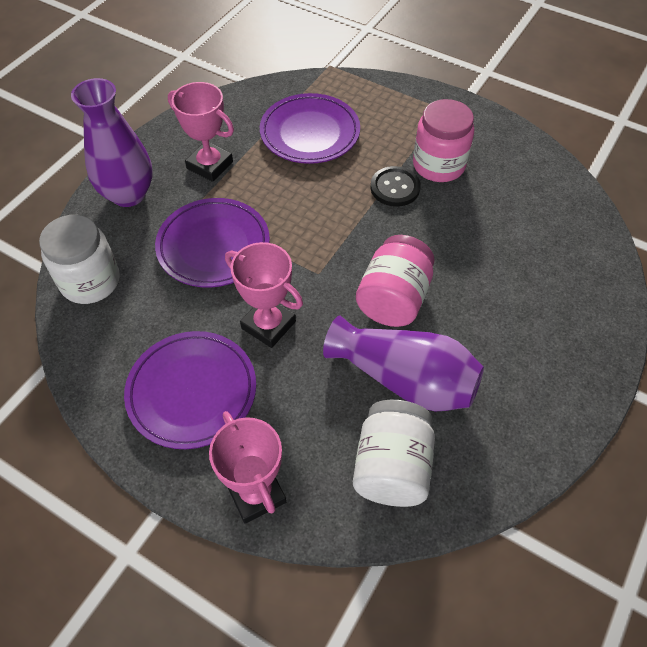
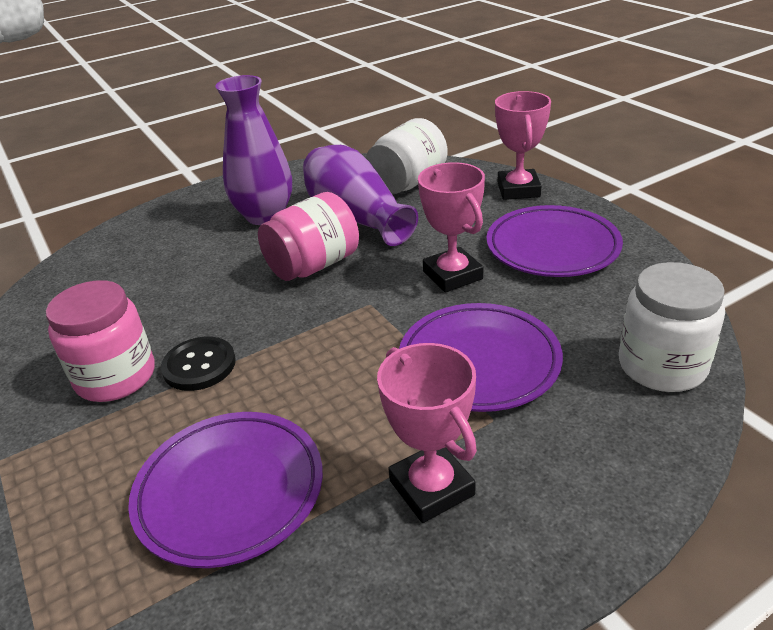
camera: 150 degrees left, 20 degrees down
(128, 194) = (591, 479): purple vase -> purple vase (265, 216)

